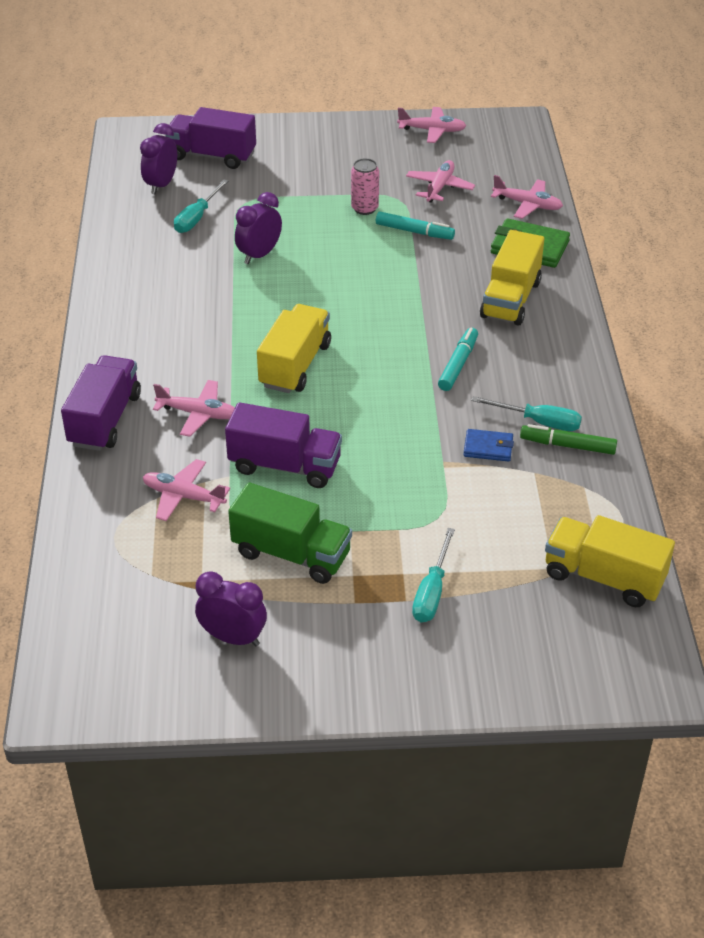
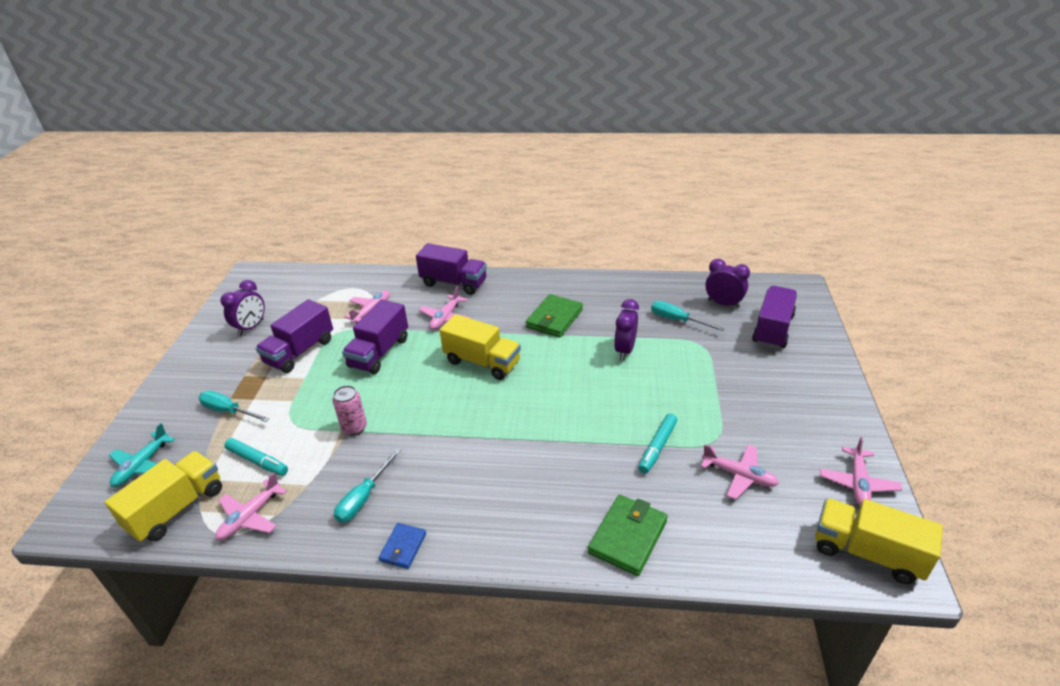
camera: 100 degrees right, 5 degrees down
(197, 313) = (554, 318): none -> green wallet
(259, 255) = (625, 350): purple clock -> purple clock turned 120 degrees counterclockwise
(291, 554) = (300, 351): green truck -> purple truck
(364, 208) = (696, 416): pink can -> pink can (354, 428)
(458, 365) = (455, 454): turquoise marker -> turquoise marker (257, 461)
(488, 447) = (348, 459): blue wallet -> blue wallet (403, 547)
(510, 299) = (540, 506): yellow truck -> yellow truck (867, 552)
(527, 205) = (711, 549): pink plane -> pink plane (250, 516)
(550, 645) = (142, 465): none -> turquoise plane
(568, 446) = (326, 513): green marker -> none

